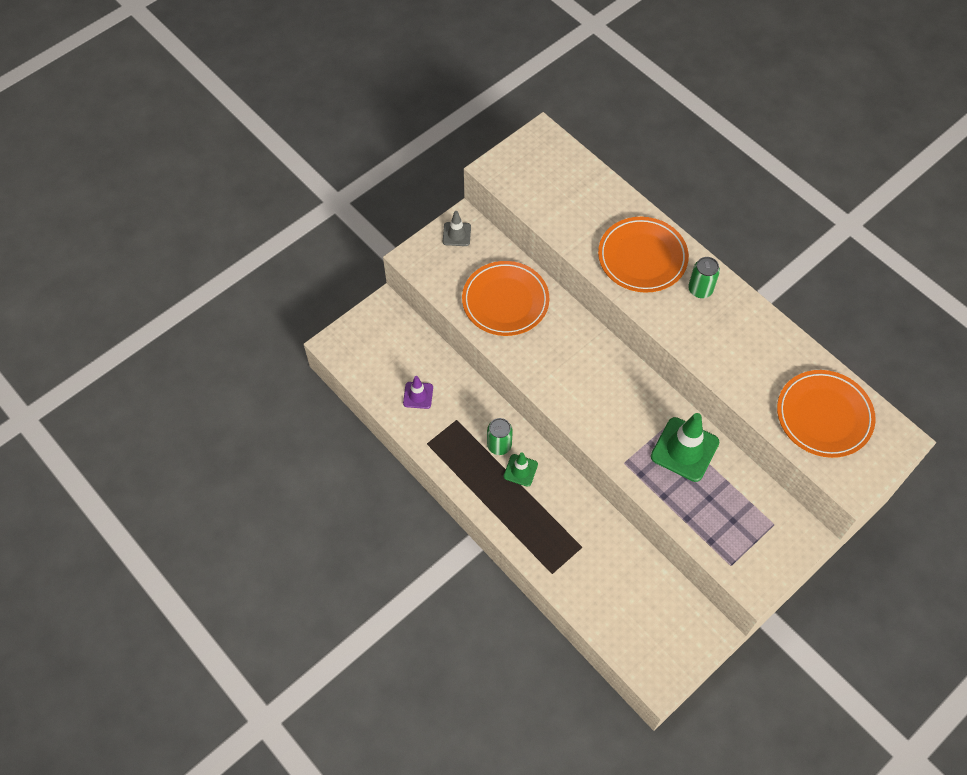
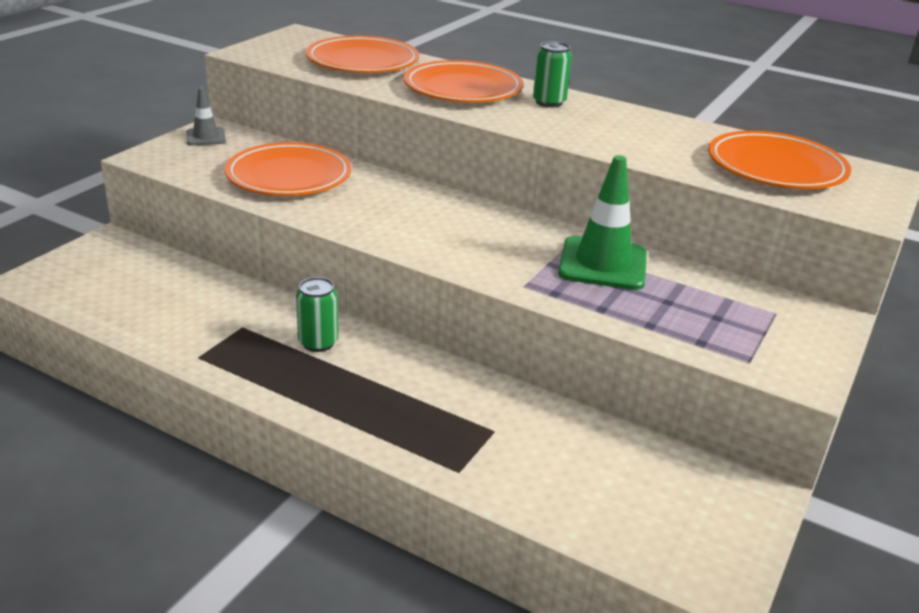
camera: 20 degrees left, 30 degrees down
(418, 395) = (174, 311): purple traffic cone -> none
(520, 470) = (361, 363): green traffic cone -> none
(579, 198) = (362, 62): none -> orange plate

